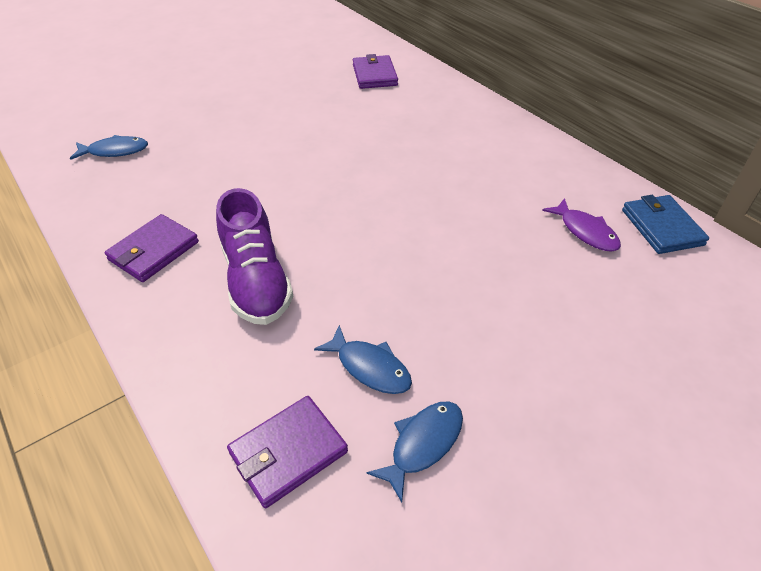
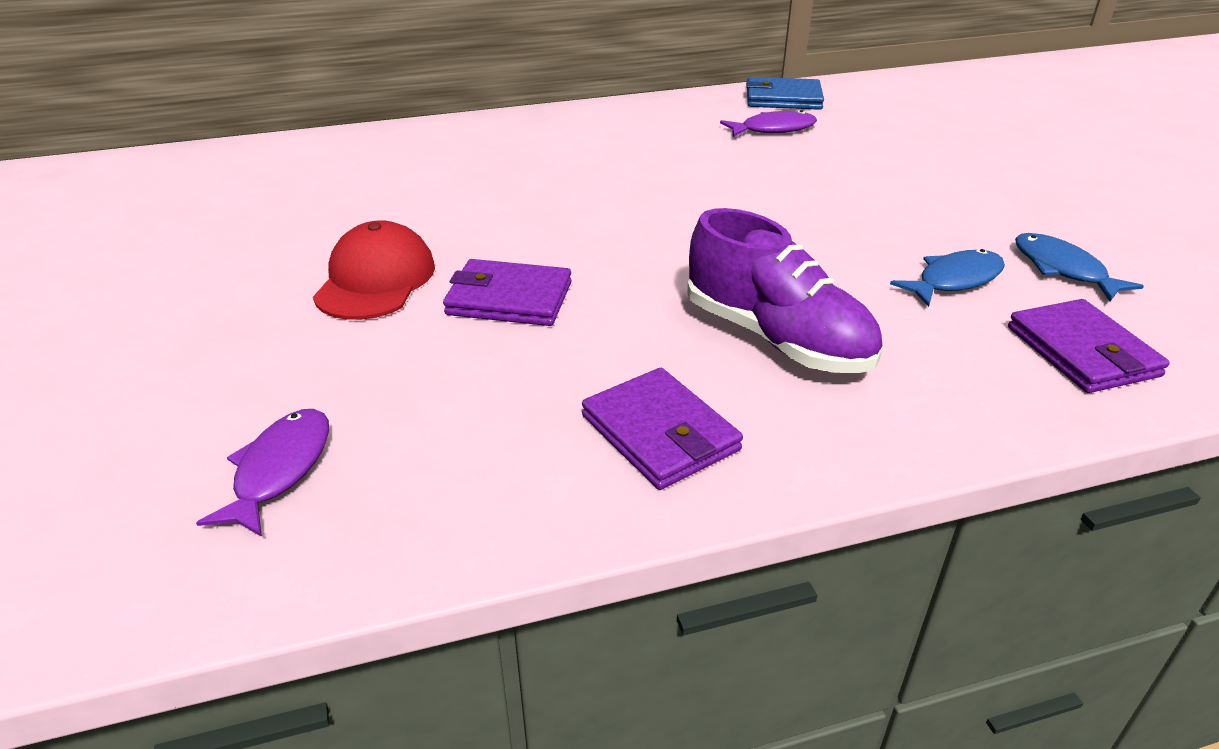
camera: 70 degrees left, 10 degrees down
(115, 151) = (279, 470): blue fish -> purple fish
(256, 281) = (777, 339): purple shoe -> purple shoe turned 45 degrees clockwise
(268, 126) = (375, 280): none -> red cap
(374, 75) = (322, 172): purple wallet -> purple wallet (509, 299)

